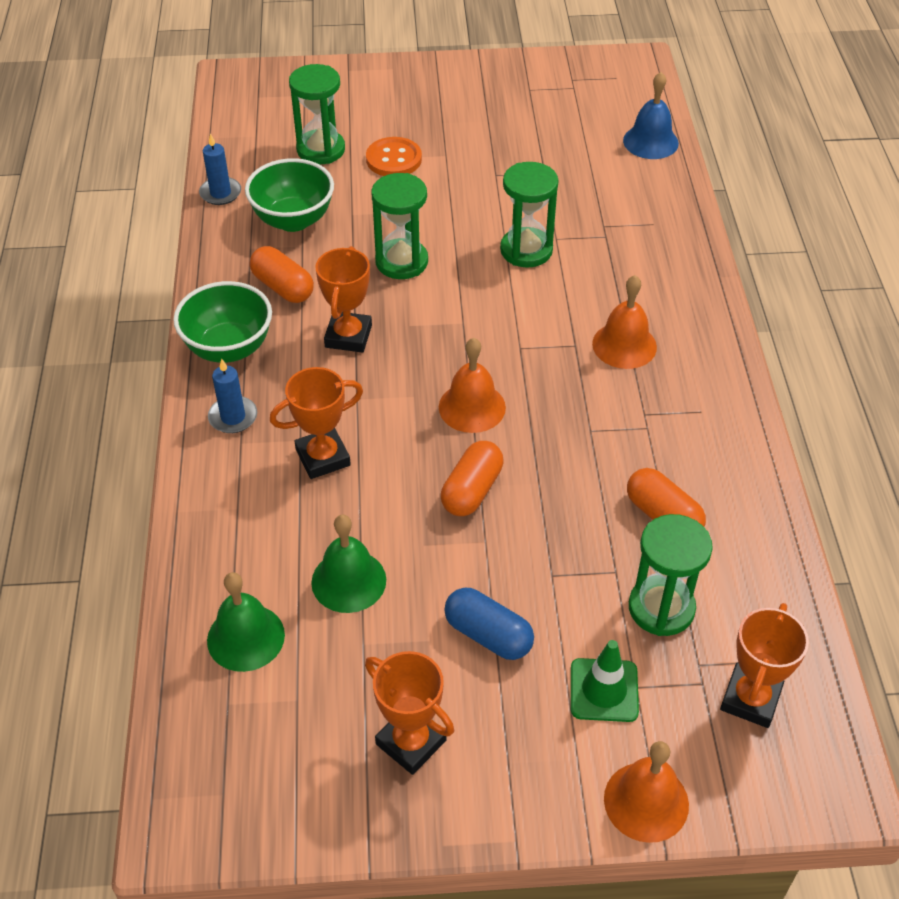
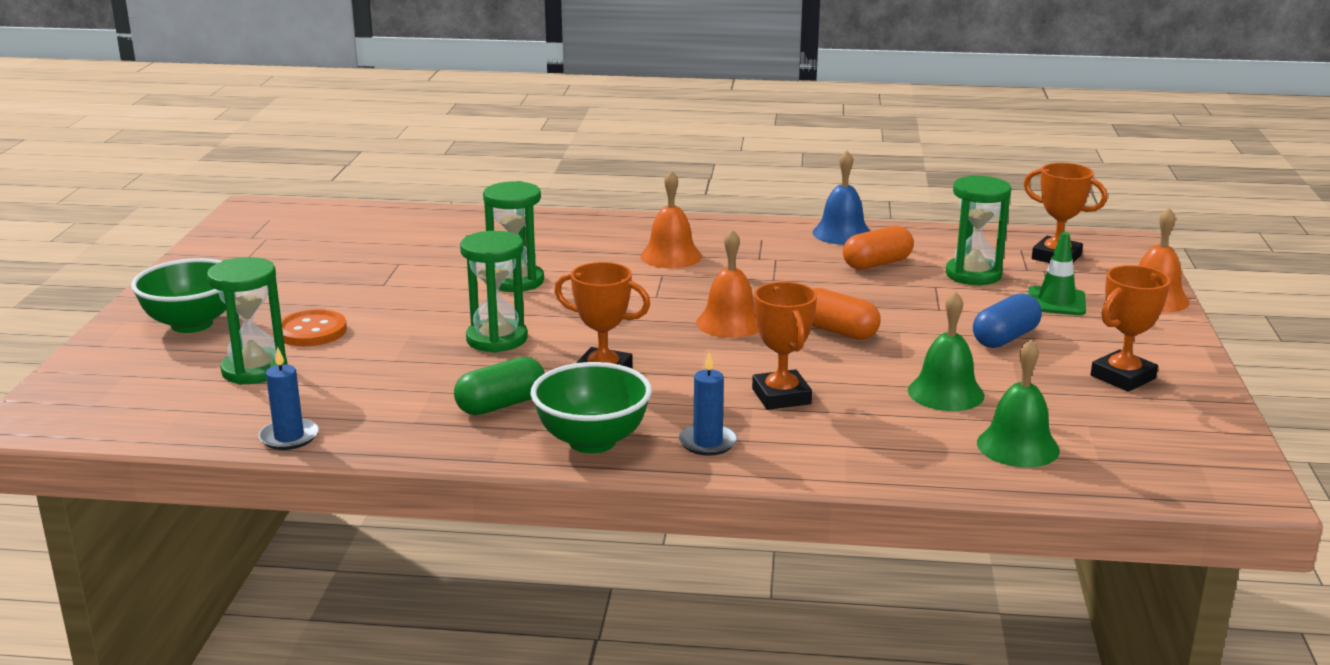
camera: 80 degrees left, 25 degrees down
(283, 287) = (501, 405): orange capsule -> green capsule
(293, 220) = (380, 393): green bowl -> green bowl (192, 324)
(650, 142) = (388, 217): blue bell -> blue bell (842, 233)

